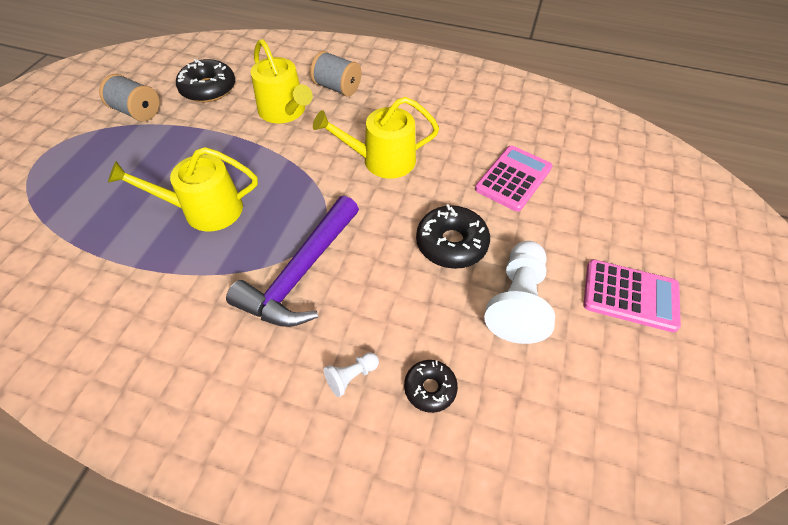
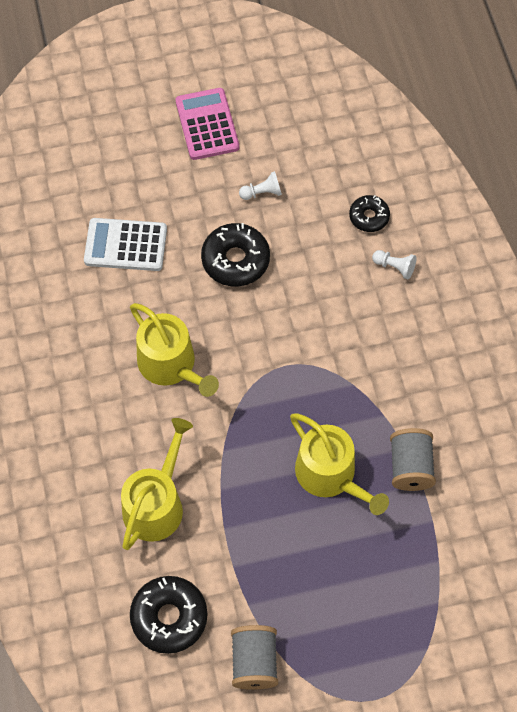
camera: 120 degrees left, 10 degrees up
(301, 273) = (338, 352): purple hammer -> none
(337, 88) = (82, 477): grey spool -> grey spool (410, 467)
(513, 178) = (125, 245): pink calculator -> white calculator
(517, 302) = (262, 193): white pawn -> white pawn, size x0.46

